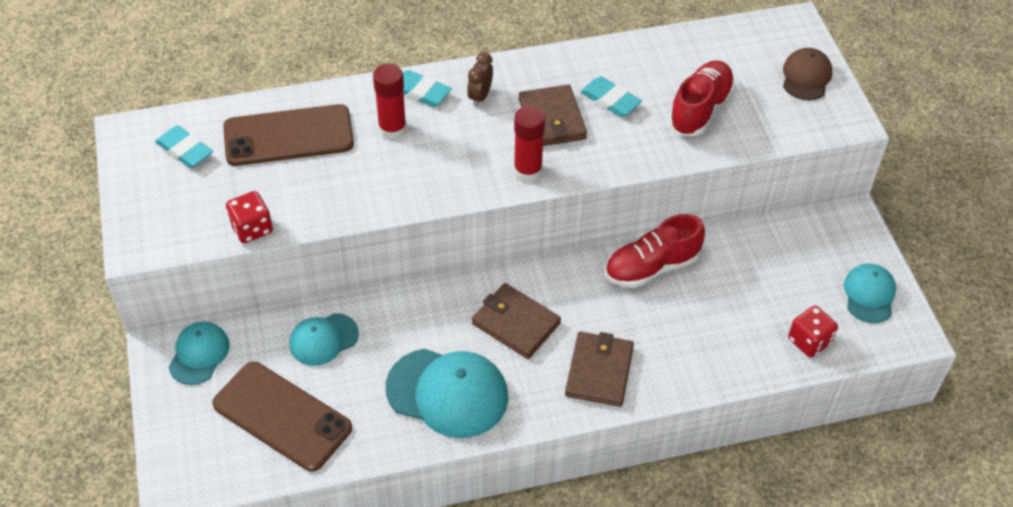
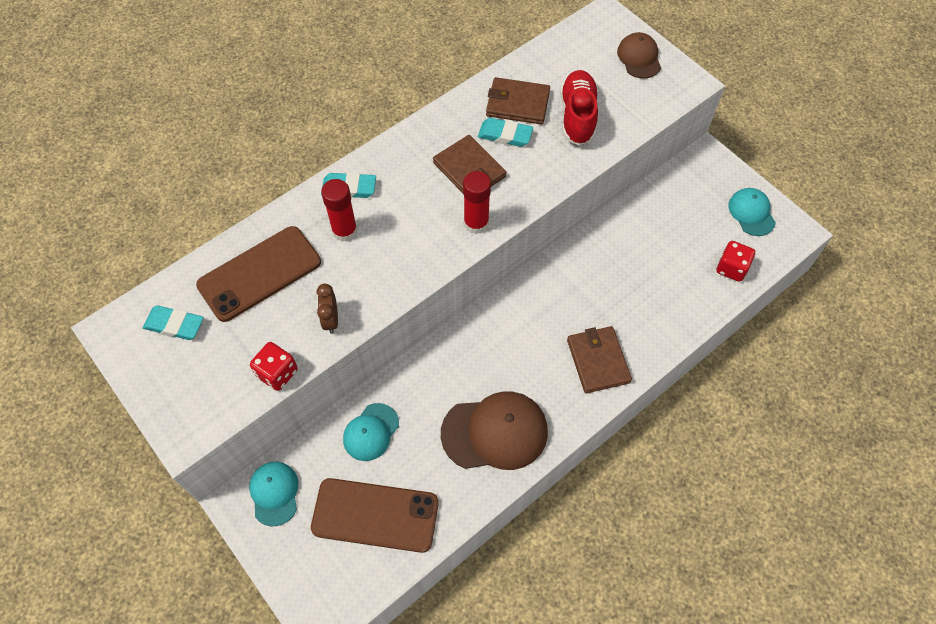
camera: 25 degrees left, 10 degrees up
(447, 393) = (495, 432): turquoise cap -> brown cap
(480, 97) = (400, 173): brown clock -> brown clock (331, 320)
(515, 323) = (514, 349): brown wallet -> brown wallet (517, 104)
(651, 267) = (588, 257): red shoe -> none

